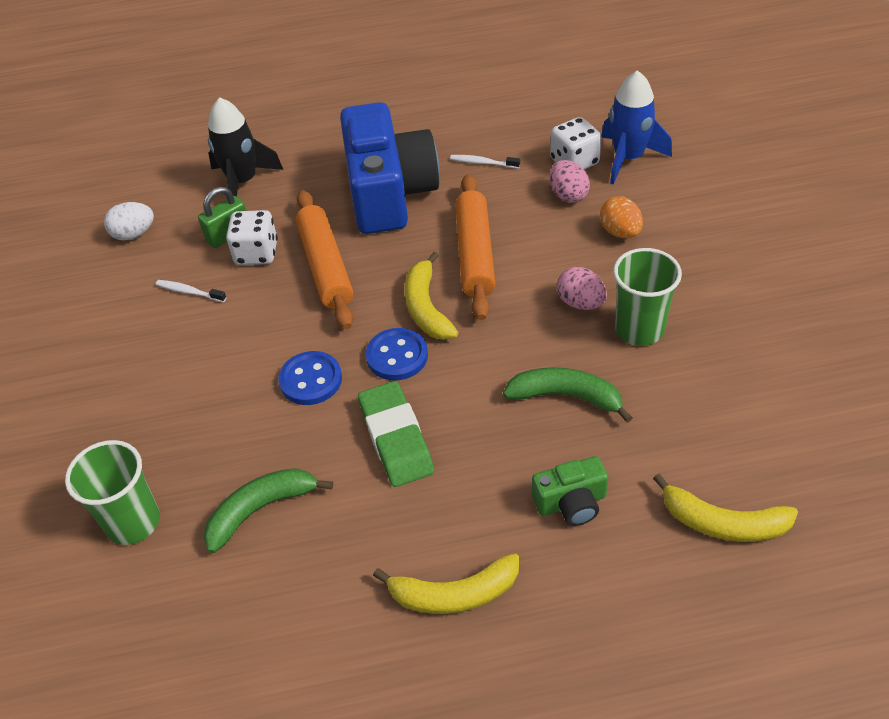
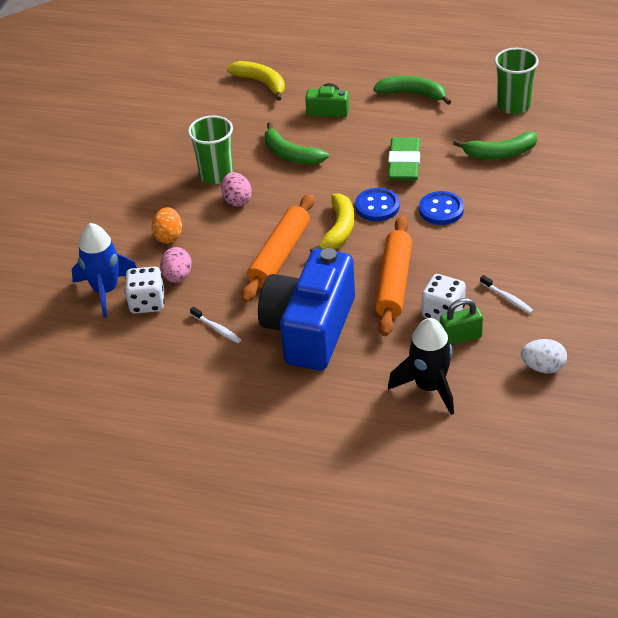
camera: 155 degrees left, 5 degrees down
(133, 522) = (578, 168): green cup -> green cup (513, 106)
(454, 594) = (412, 94): yellow banana -> green banana

